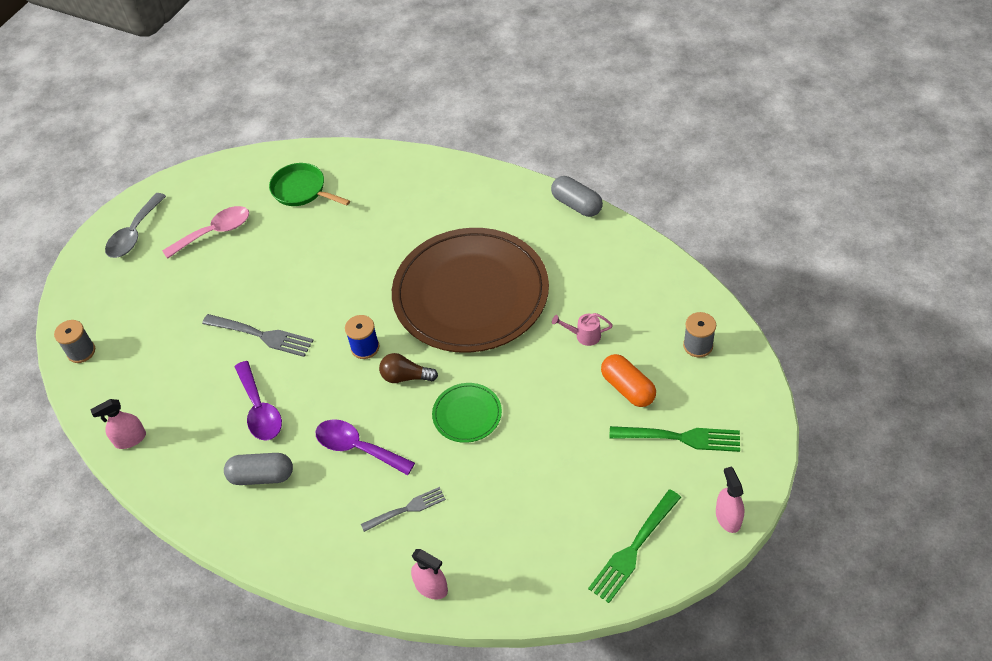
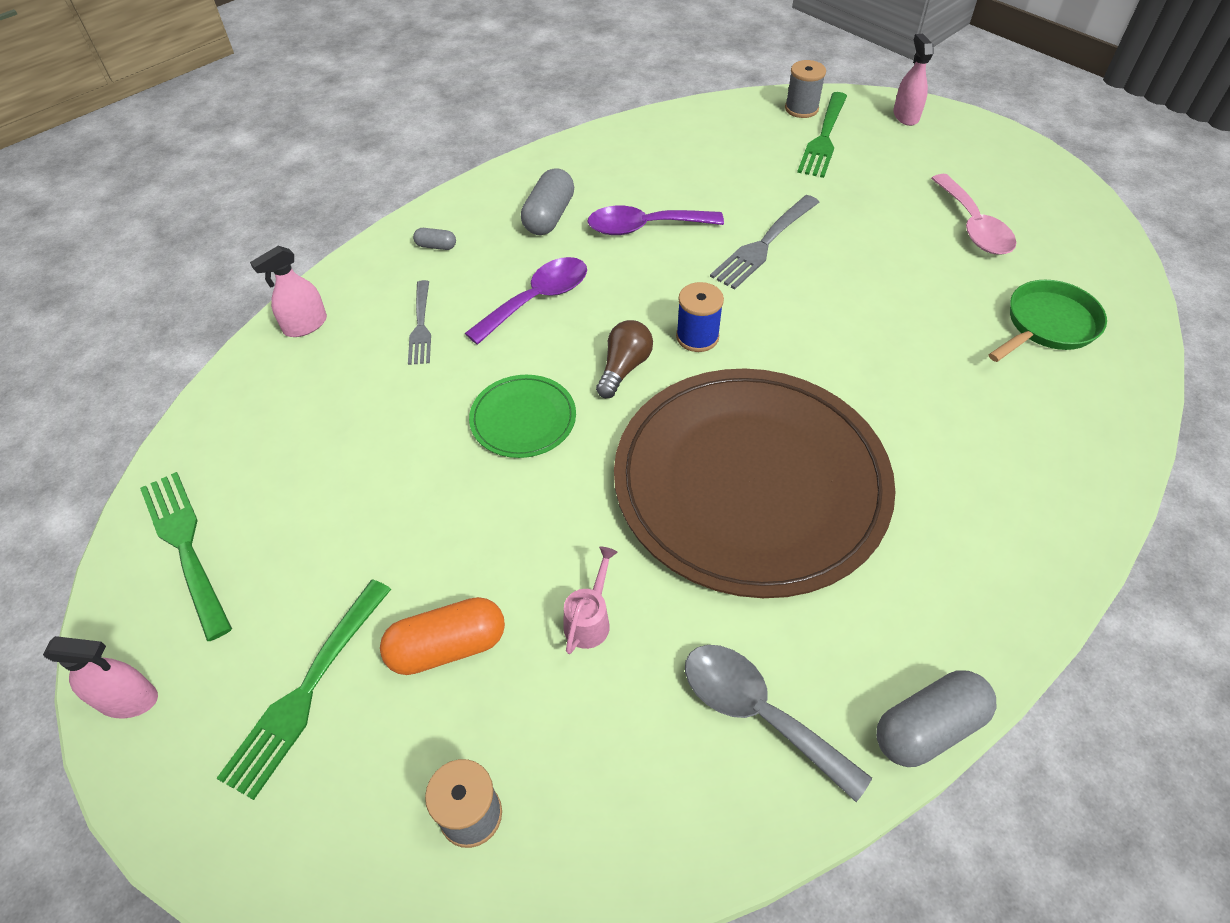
camera: 105 degrees right, 0 degrees up
(121, 329) = (823, 137): none -> green fork
(130, 439) = (658, 132): pink spray bottle -> pink spray bottle (905, 116)
(134, 234) = (988, 159): grey spoon -> grey spoon (758, 713)
(317, 539) = (436, 246): none -> grey capsule

